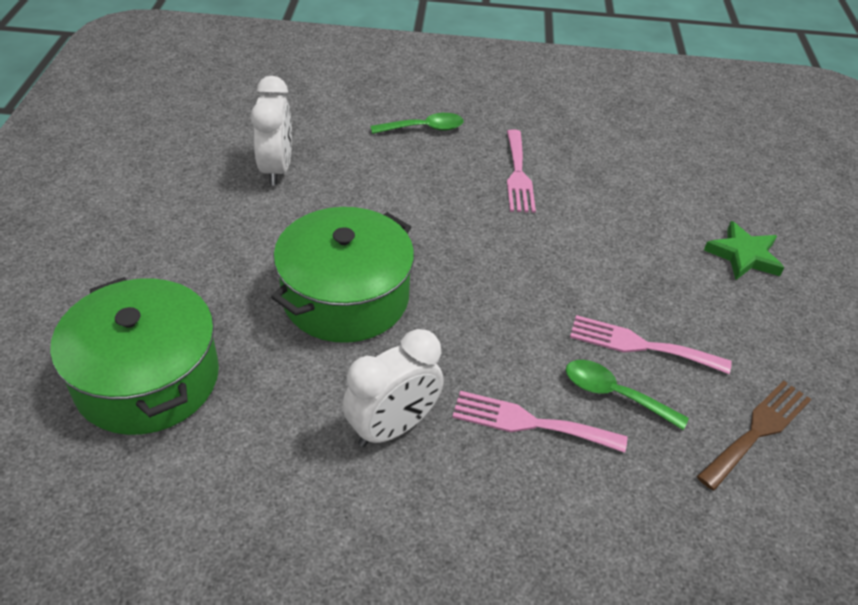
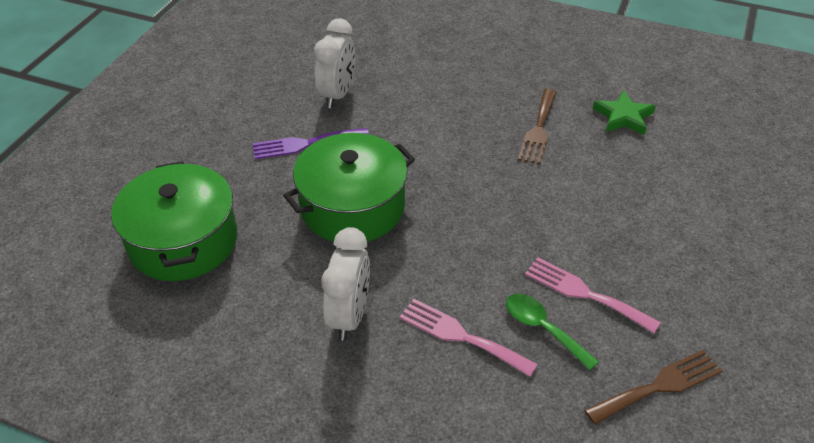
camera: 20 degrees right, 0 degrees up
(259, 232) = (305, 144): none -> purple fork
(393, 427) = (349, 316): white clock -> white clock turned 60 degrees counterclockwise
(424, 128) = (472, 77): green spoon -> none
(518, 175) = (538, 129): pink fork -> brown fork
(743, 255) = (718, 234): green star -> green star (623, 117)

